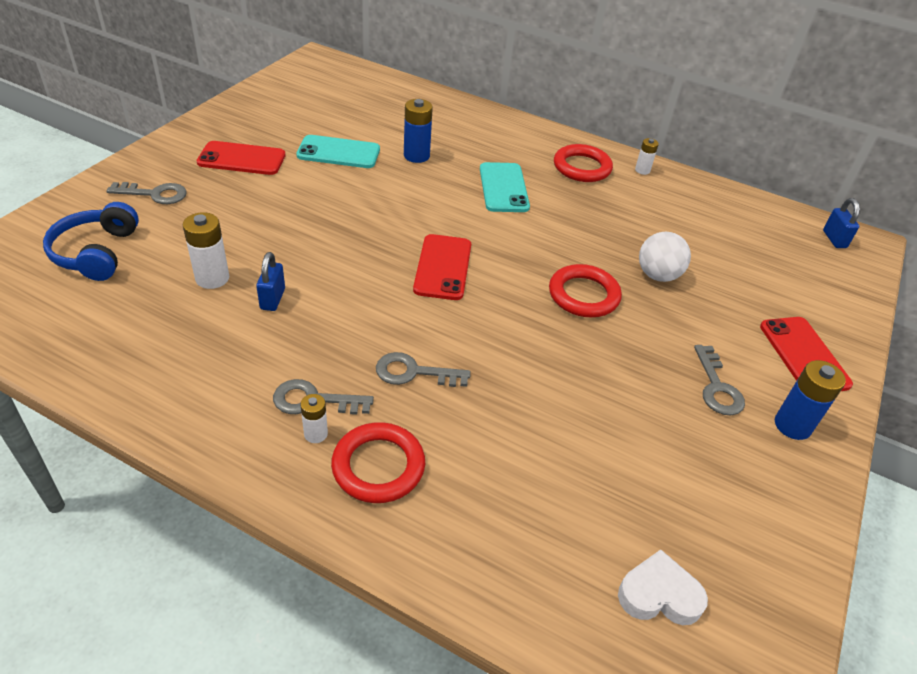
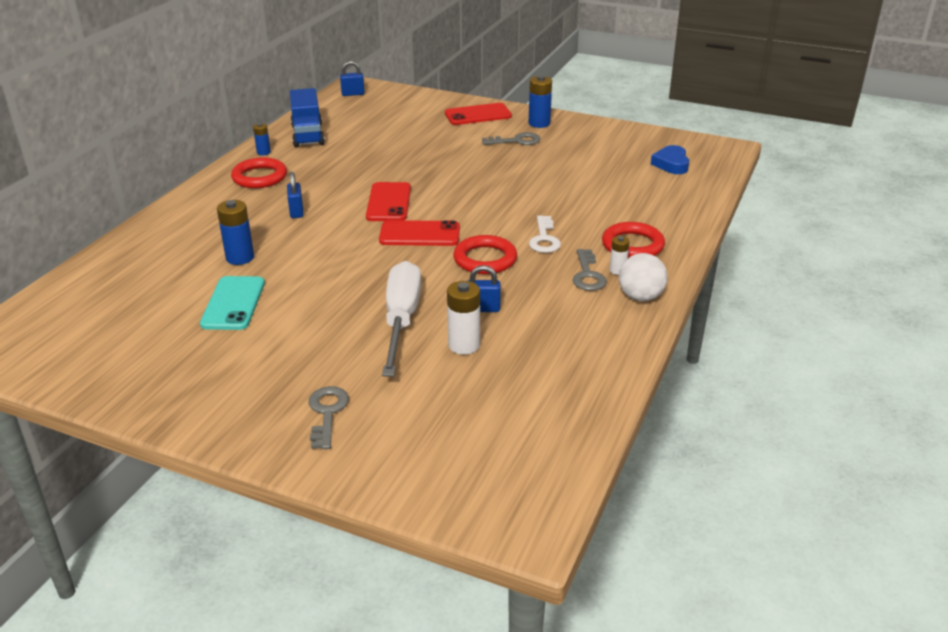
camera: 90 degrees left, 10 degrees down
(96, 253) = (442, 426): blue headphones -> none
(242, 159) = (247, 365): red phone -> red phone (388, 202)
(274, 242) = (401, 320): none -> white screwdriver
(414, 372) = (544, 239): grey key -> white key
(503, 188) = (296, 212): turquoise phone -> blue padlock
(583, 295) = (439, 179): red ring -> red ring (485, 259)
(642, 170) = (263, 152): white battery -> blue battery
(658, 275) = (409, 153): white ball -> white ball (640, 297)
(659, 595) = (671, 164): white heart -> blue heart
(694, 200) = (308, 135): none -> blue truck

